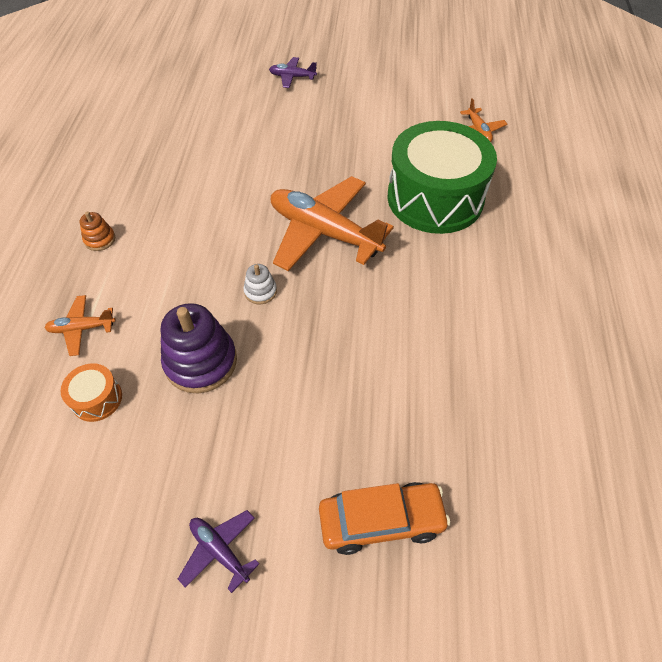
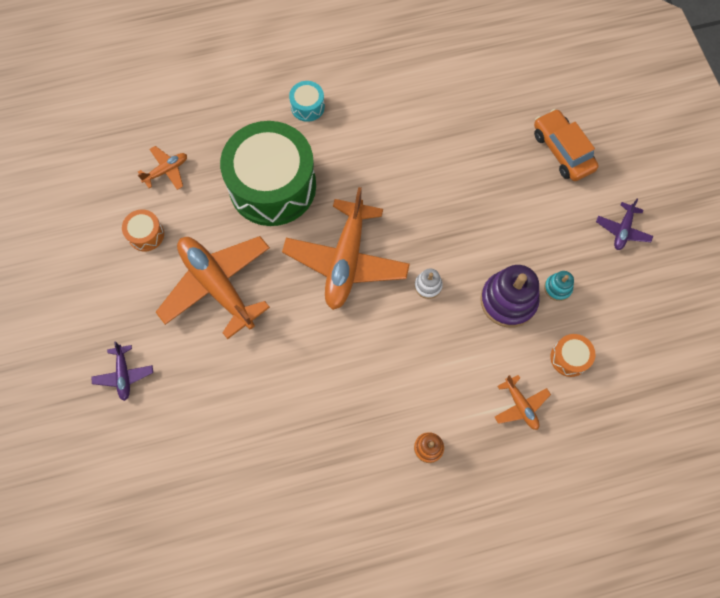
camera: 110 degrees left, 15 degrees up
(185, 423) = (557, 288): none -> turquoise stacking toy
(343, 139) = (217, 286): none -> orange plane
(414, 108) = (146, 234): none -> orange drum
(530, 250) = (307, 106): none -> turquoise drum

